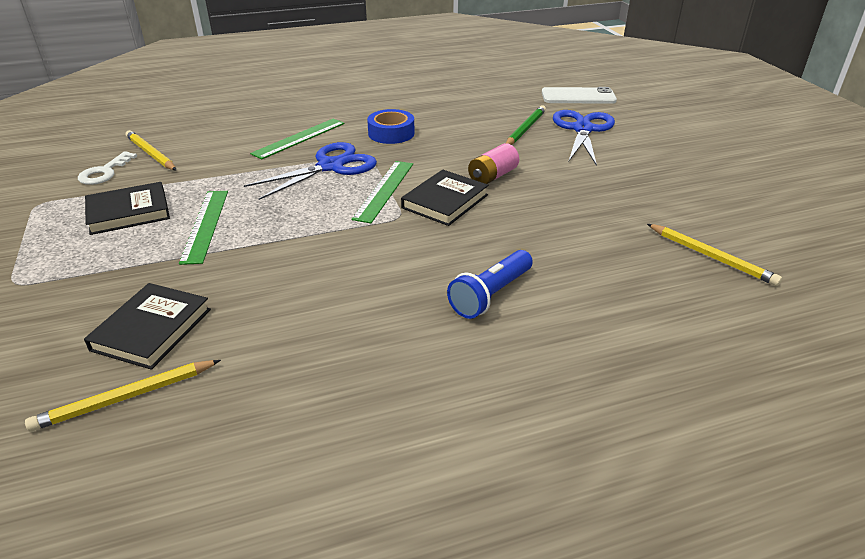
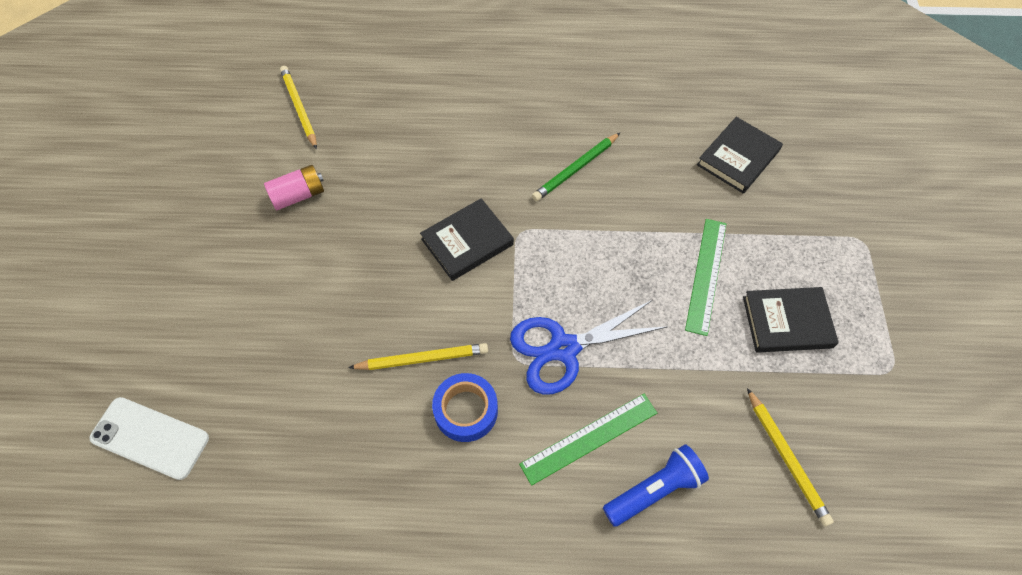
camera: 160 degrees left, 25 degrees up
(104, 172) = (836, 423): white key -> none
(125, 398) = (745, 108): yellow pencil -> yellow pencil (422, 359)
(384, 190) = (519, 280): green ruler -> none
(490, 295) = (488, 120): blue flashlight -> blue flashlight (654, 490)
(492, 176) = (397, 270): pink battery -> pink battery (298, 195)
(525, 129) = (293, 363): green pencil -> green pencil (575, 169)
(582, 129) = (226, 338): blue scissors -> none

